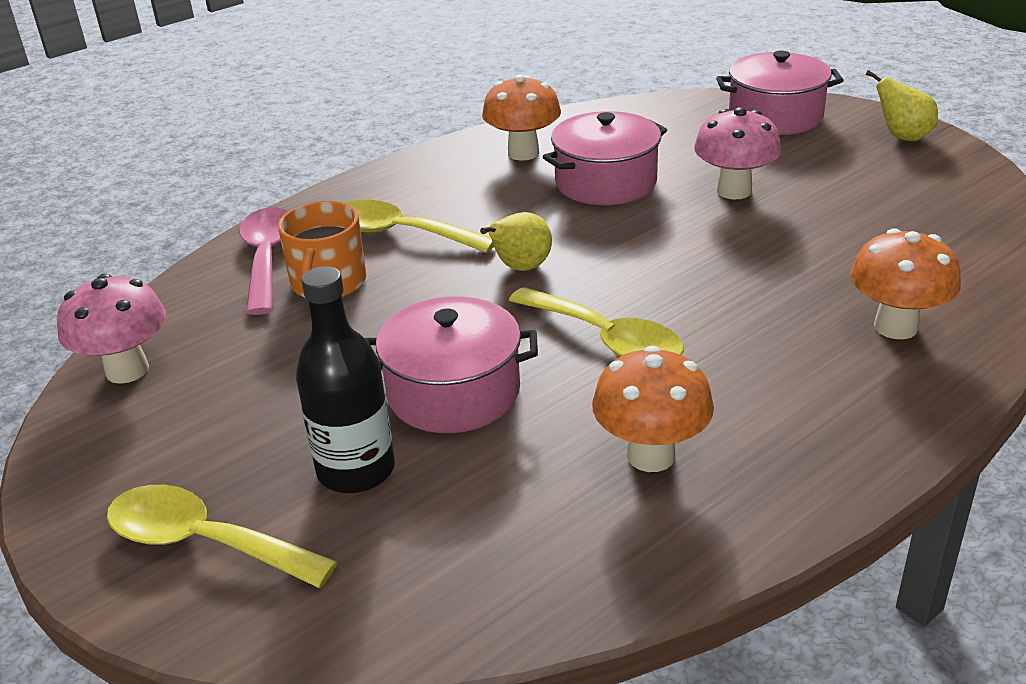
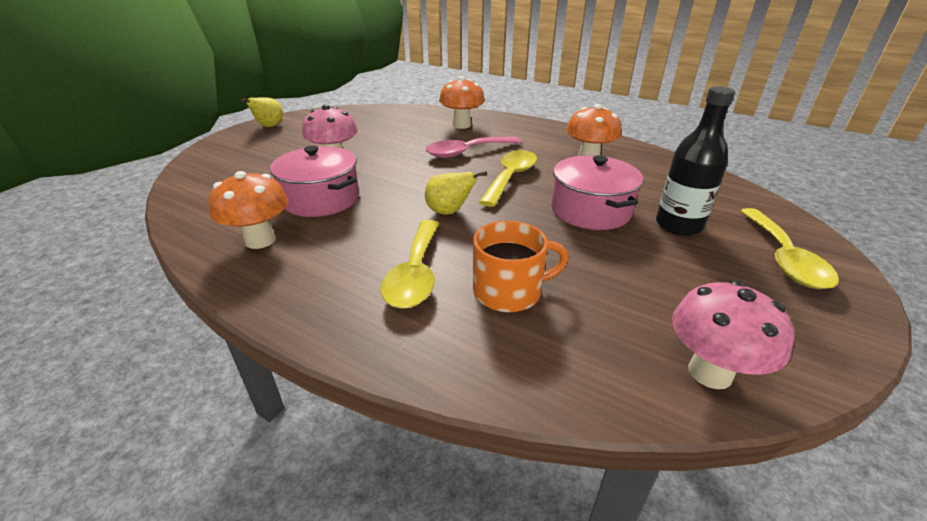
camera: 110 degrees left, 0 degrees up
(267, 258) = (486, 346): pink spoon -> pink spoon (467, 152)
(775, 116) = (225, 156): pink pot -> none

